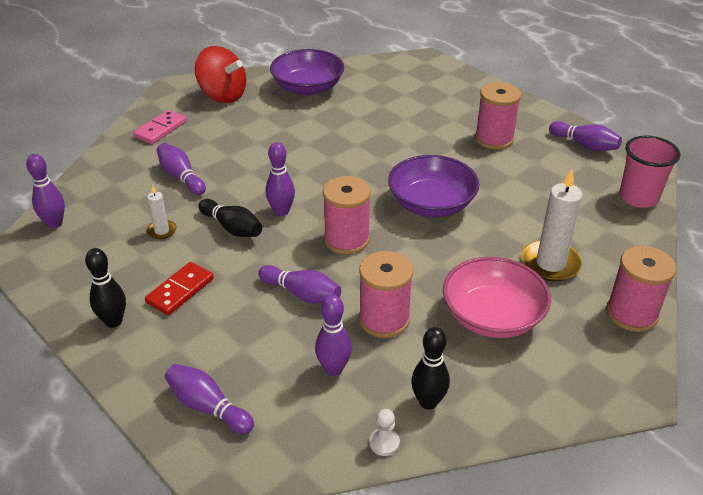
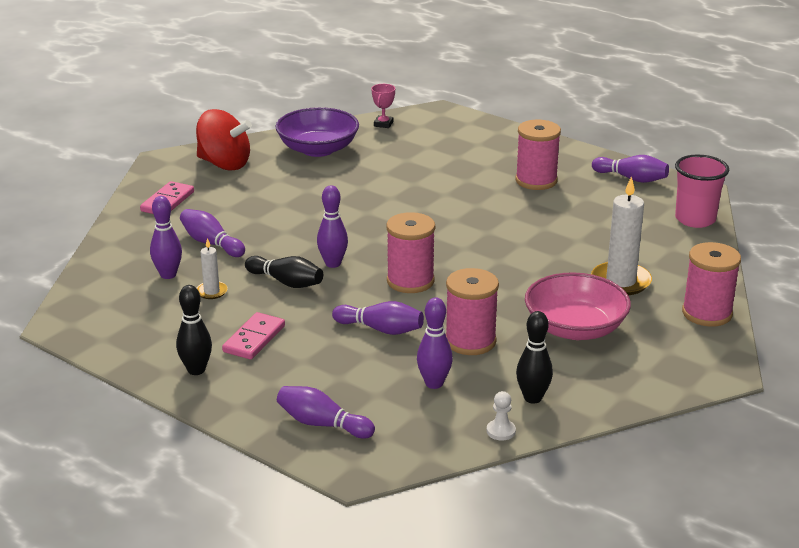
camera: 10 degrees left, 10 degrees down
(55, 224) = (91, 296): purple bowling pin -> purple bowling pin (168, 275)
(180, 291) = (254, 339): red domino -> pink domino
(372, 67) = (383, 124): none -> pink trophy
(431, 204) = (487, 243): purple bowl -> none

